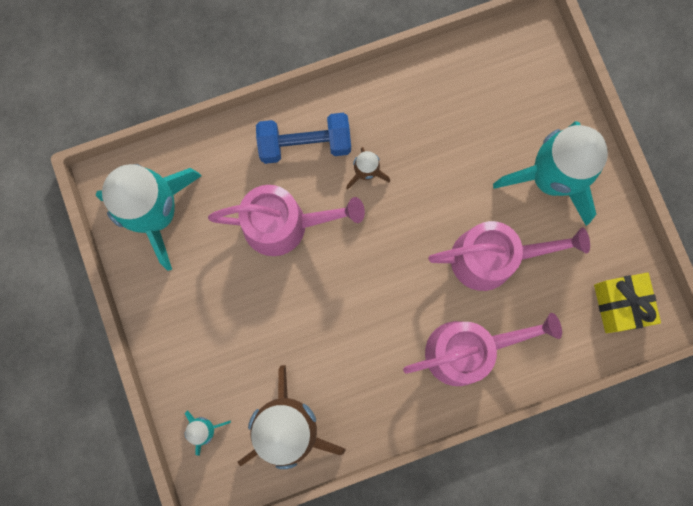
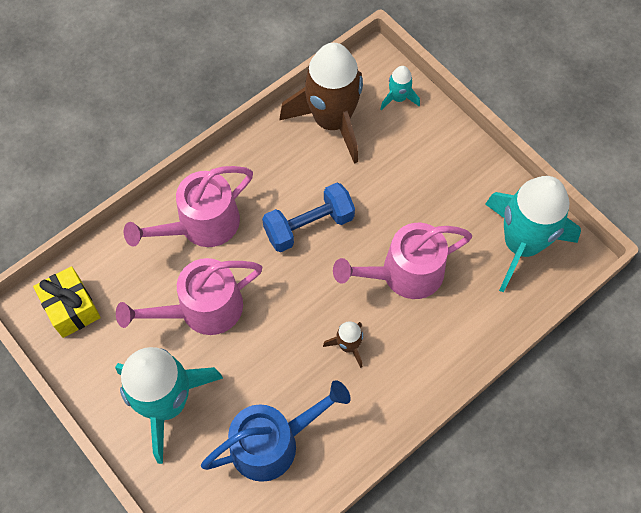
camera: 160 degrees right, 15 degrees down
(305, 144) = (417, 352): blue dumbbell -> blue dumbbell (309, 226)
(465, 110) = (273, 442): none -> blue watering can

